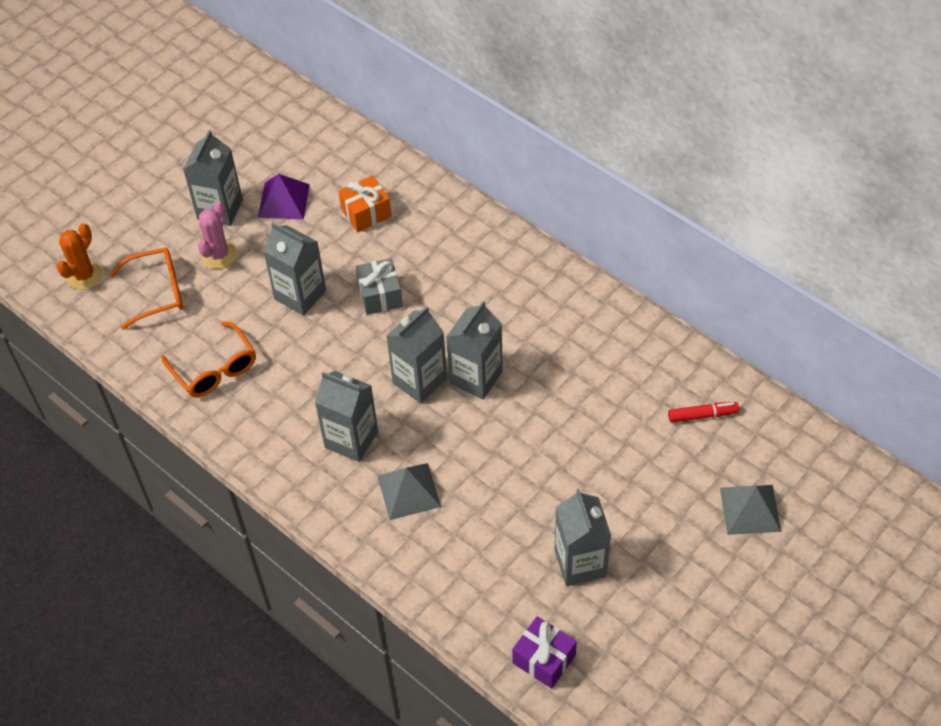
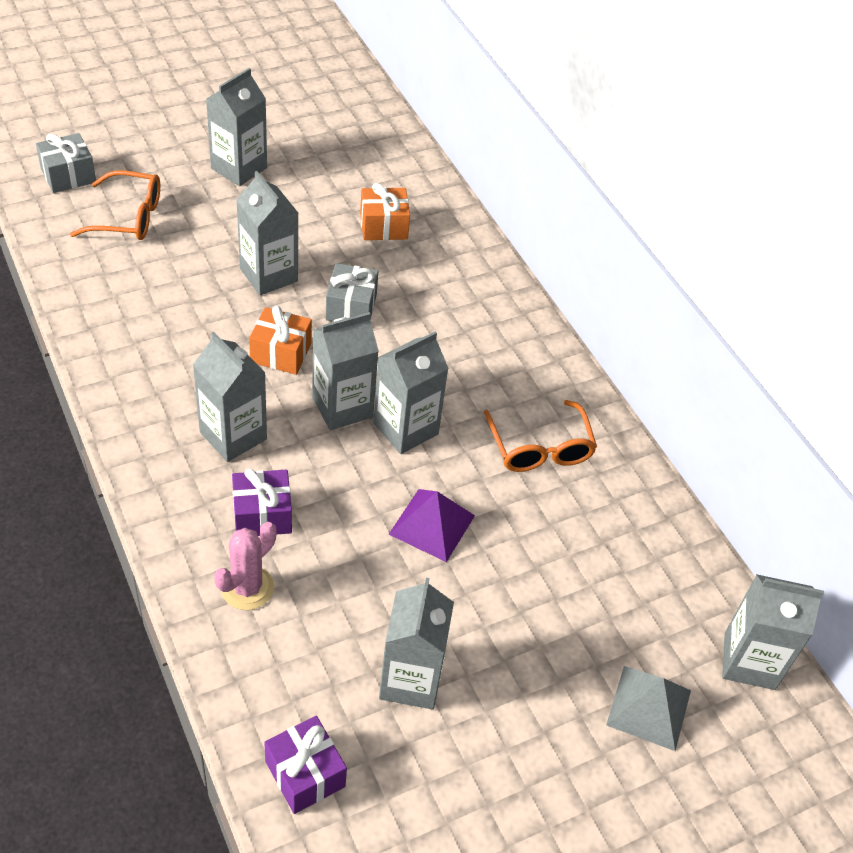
camera: 15 degrees right, 5 degrees down
(84, 275) = (68, 175): orange cactus -> grey gift
(214, 369) = (137, 309): orange glasses -> orange glasses (539, 447)
(218, 255) = (211, 207): pink cactus -> pink cactus (247, 588)
(284, 200) = (307, 184): purple pyramid -> purple pyramid (432, 524)
(348, 357) = (281, 353): none -> orange gift
(409, 491) = (262, 515): grey pyramid -> purple gift
(702, 415) = (644, 575): red marker -> none
(802, 446) = (749, 661): none -> grey carton

